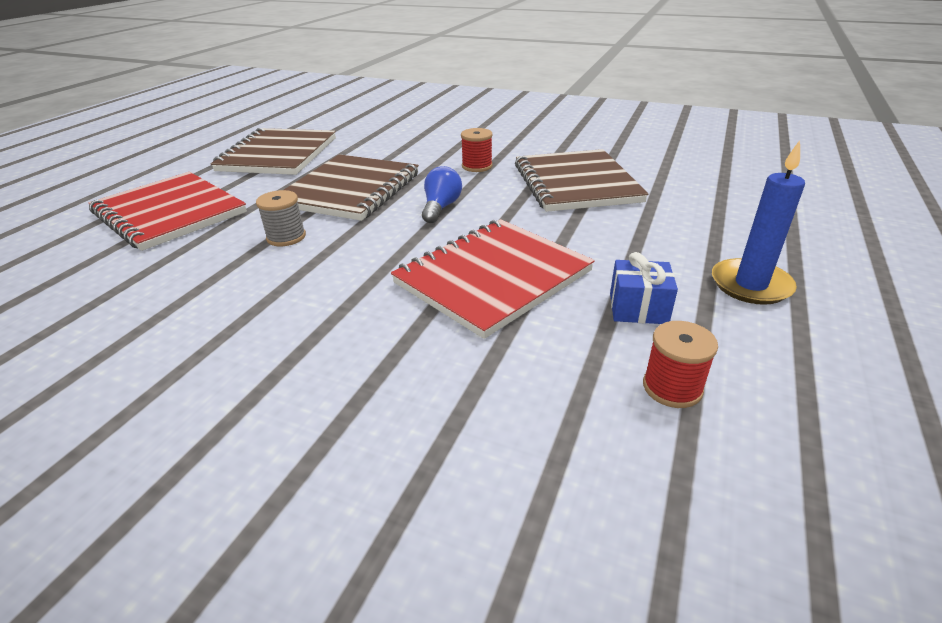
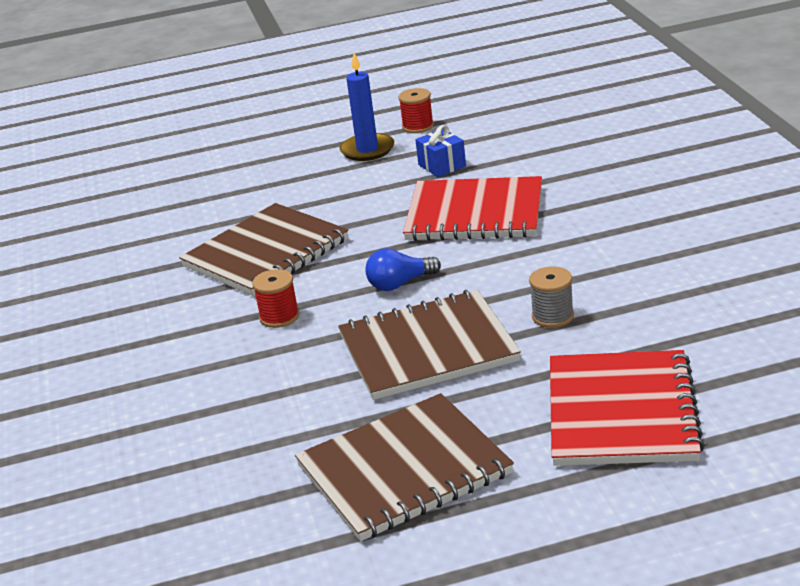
camera: 125 degrees left, 5 degrees down
(672, 387) = (501, 138): red spool -> red spool (418, 126)

